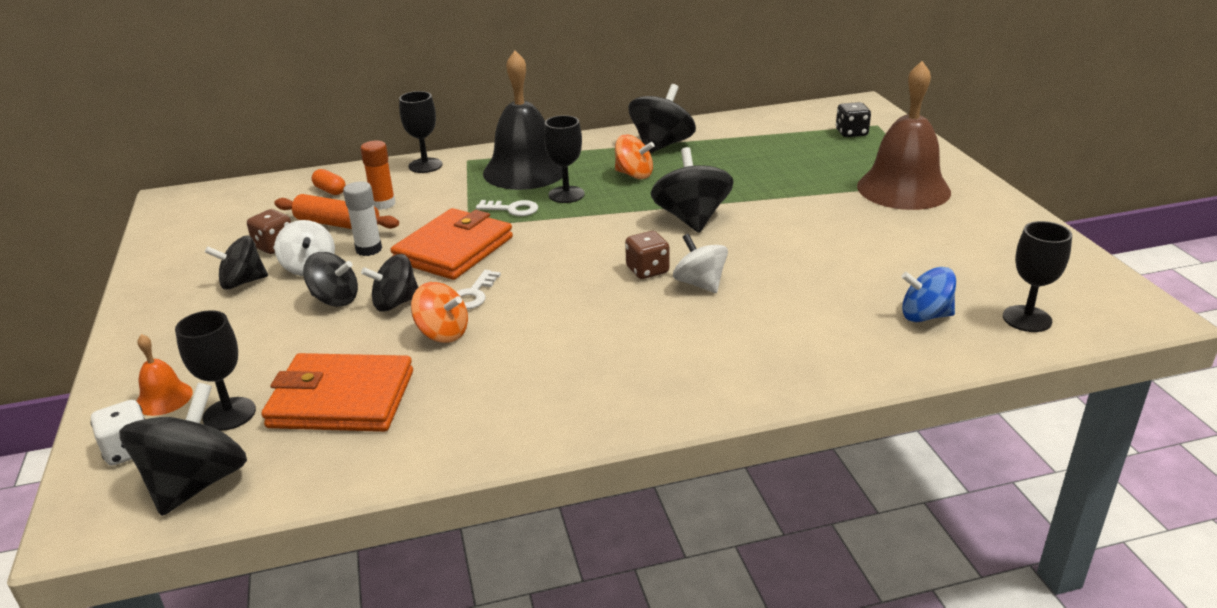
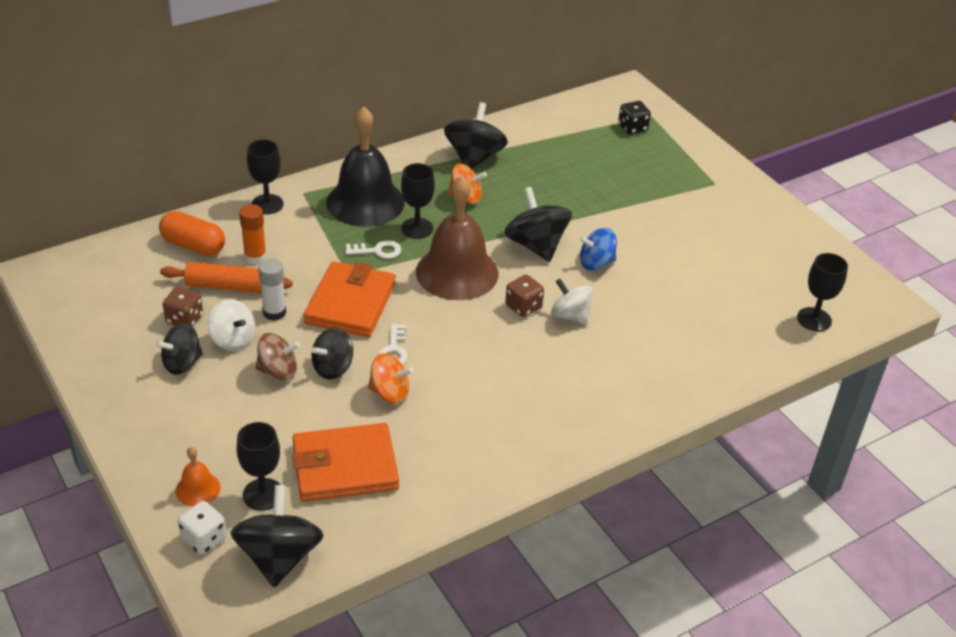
camera: 20 degrees left, 10 degrees up
(330, 190) = (193, 245): orange capsule -> orange capsule, size x1.75
(335, 299) = (278, 371): black spinning top -> brown spinning top
(903, 189) = (693, 193): brown bell -> brown bell (457, 272)
(925, 316) = (744, 326): blue spinning top -> blue spinning top (596, 263)

